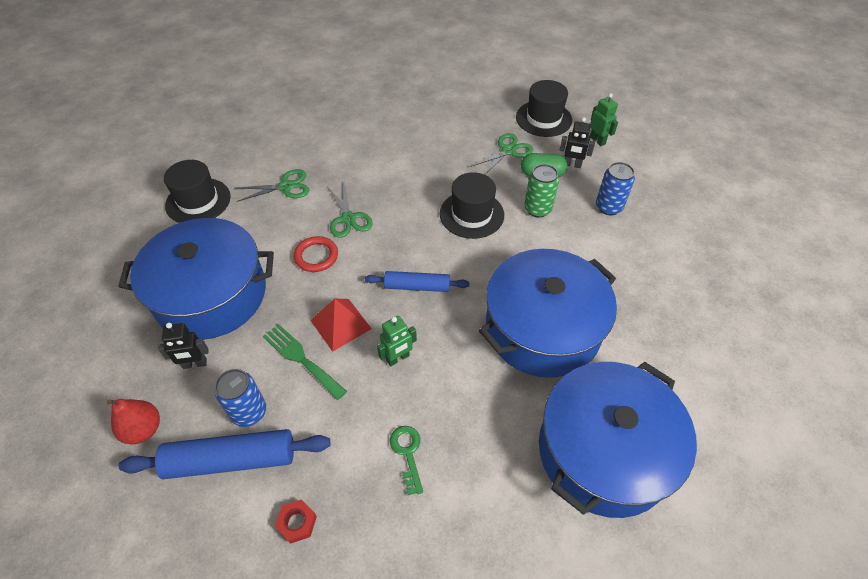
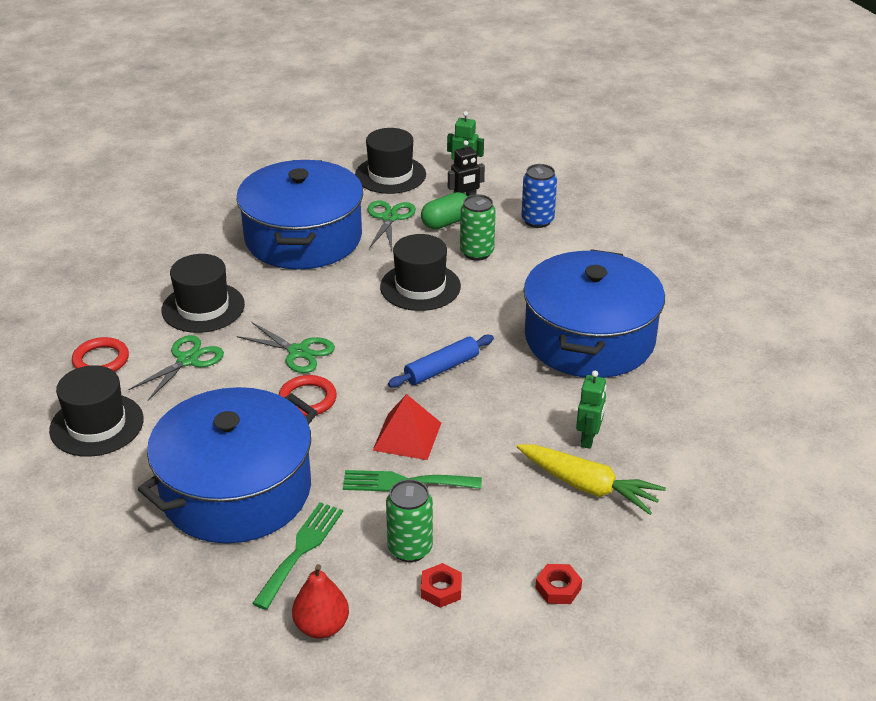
camera: 40 degrees left, 15 degrees down
(195, 364) = (301, 550): black robot -> green fork
(231, 459) = (441, 589): blue rolling pin -> red nut
(246, 159) = (101, 360): none -> red ring
(249, 412) = (410, 548): blue can -> green can
(332, 155) = (203, 307): none -> black hat
(398, 358) = (494, 429): green robot -> green robot (588, 439)
(407, 453) = (588, 486): green key -> yellow carrot
(603, 451) = (730, 391): blue pot -> blue pot (303, 238)

